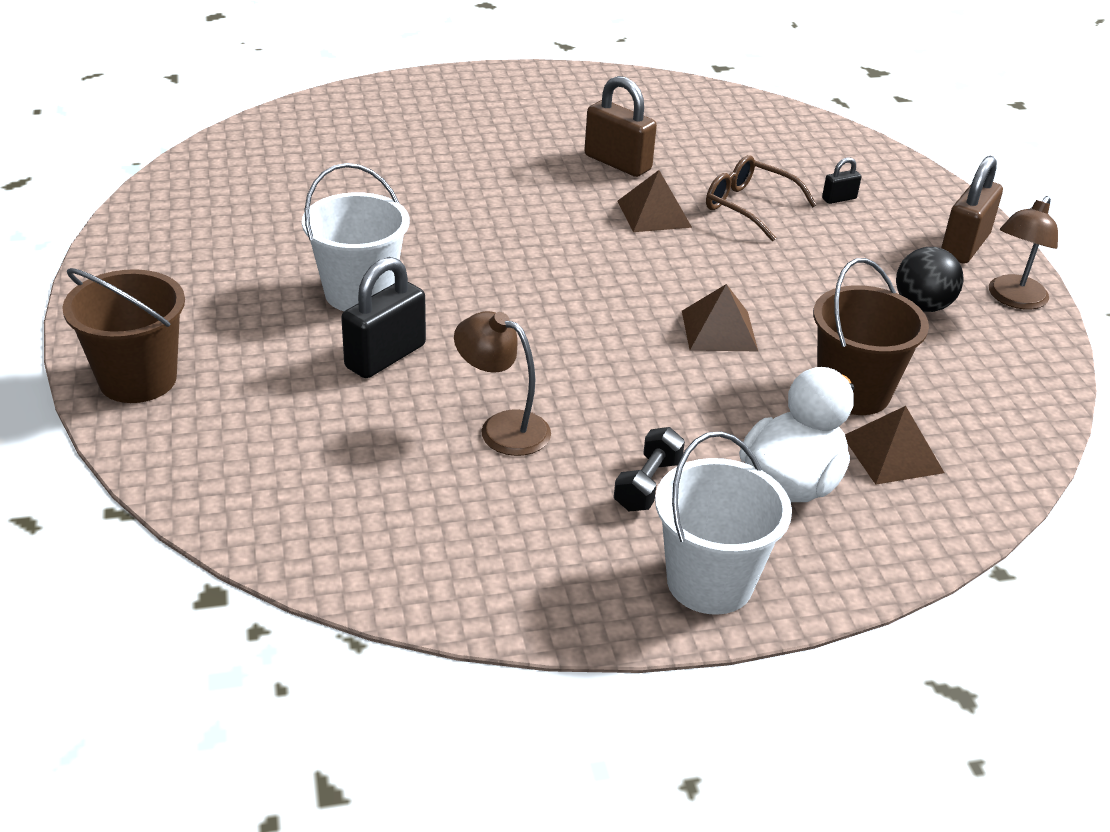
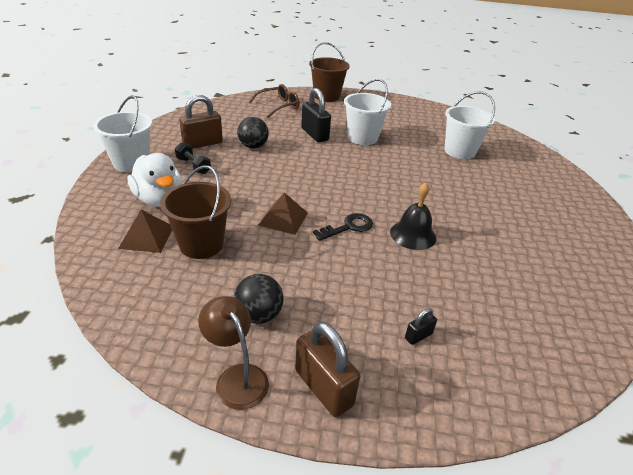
camera: 110 degrees right, 0 degrees up
(346, 184) = (459, 151): none -> white bucket
(502, 428) = (253, 146): brown lamp -> black ball
(617, 163) = (481, 240): brown padlock -> brown padlock (202, 143)
(654, 214) = (413, 235): brown pyramid -> black bell
(685, 268) = (348, 227): none -> black key
(748, 207) = (414, 279): brown glasses -> brown glasses (278, 106)
(839, 199) = (418, 336): black padlock -> black padlock turned 60 degrees clockwise

